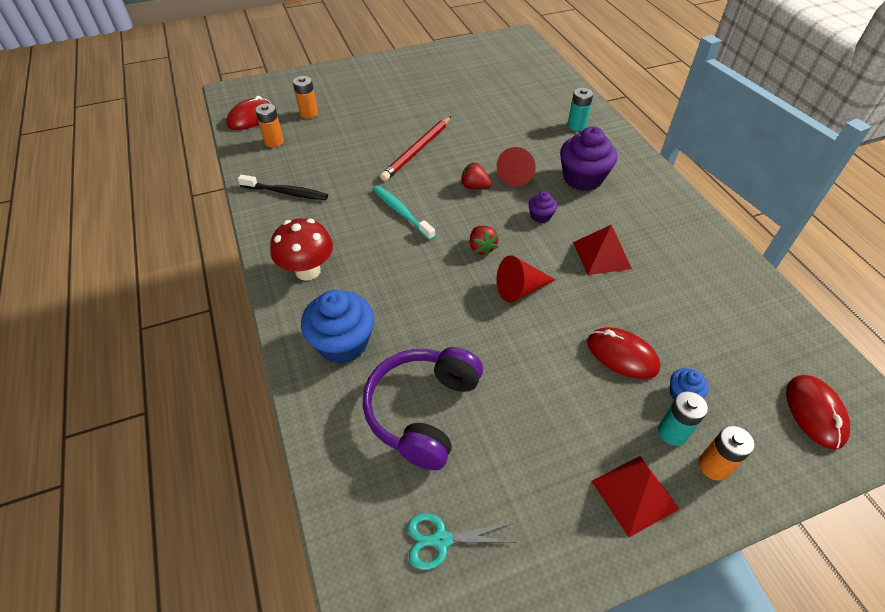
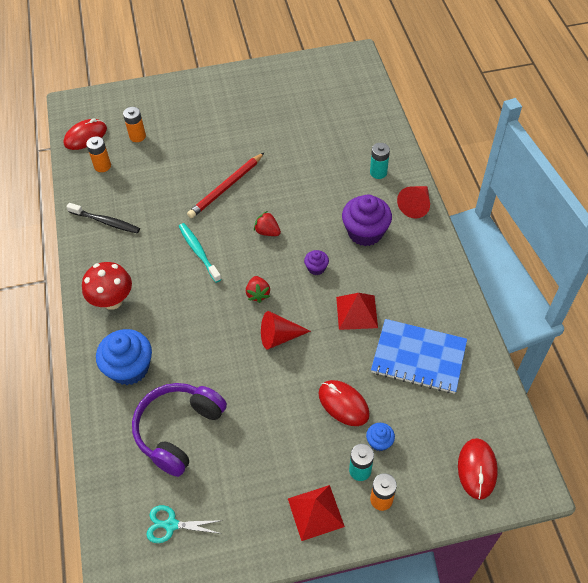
camera: 10 degrees right, 5 degrees up
(517, 174) = (308, 222): red cone -> red cone (415, 205)
(690, 294) = (418, 357): none -> blue notebook

